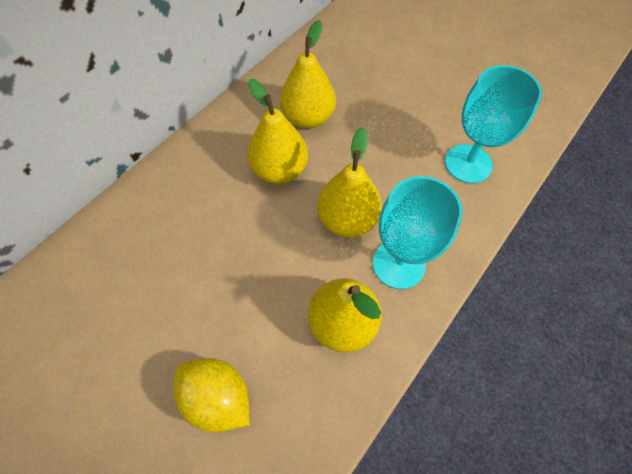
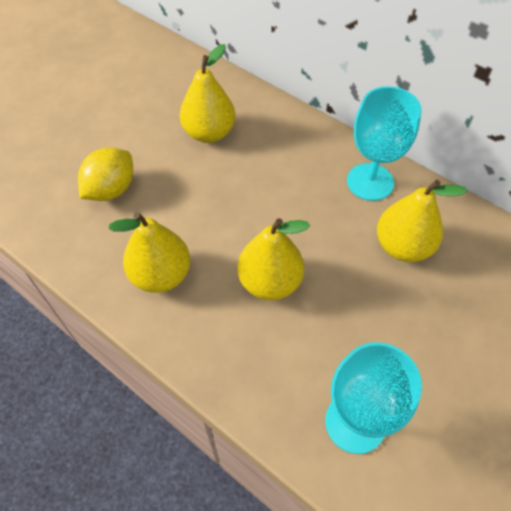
camera: 90 degrees right, 5 degrees down
(280, 170) = (328, 222): yellow pear -> yellow pear (209, 133)
(398, 264) = (217, 327): turquoise goblet -> turquoise goblet (370, 182)

